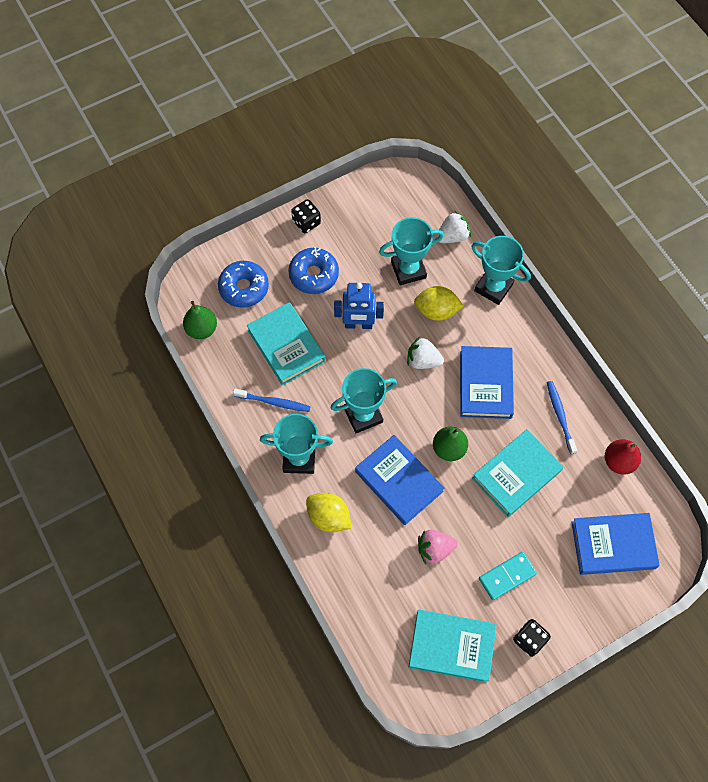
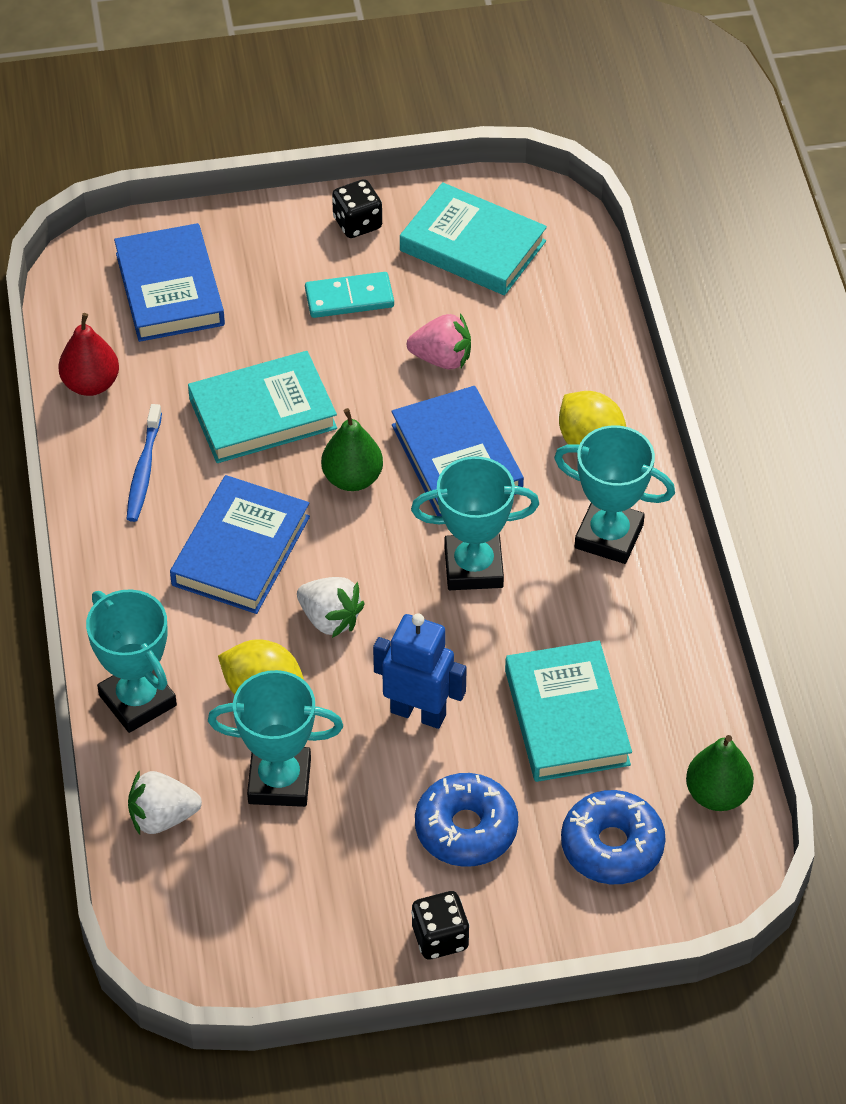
camera: 160 degrees left, 15 degrees down
(274, 402) = (622, 632): blue toothbrush -> none
(613, 545) = (169, 289): blue book -> blue book turned 60 degrees clockwise

